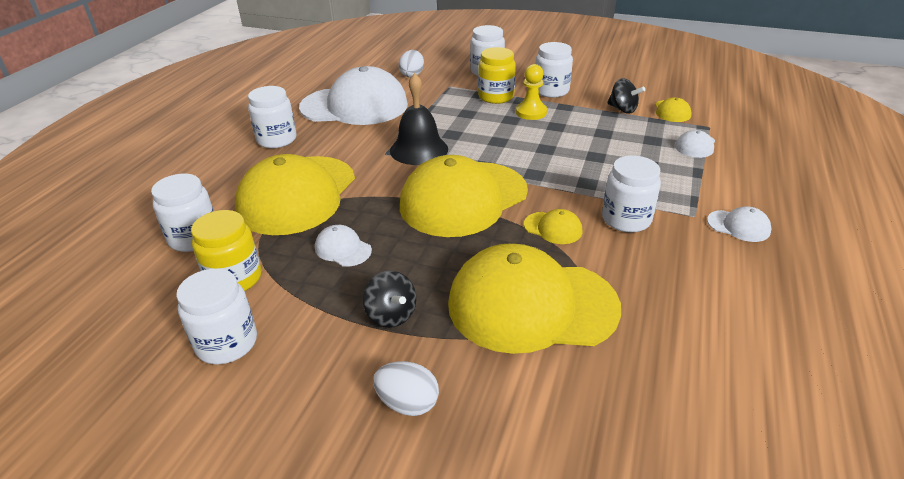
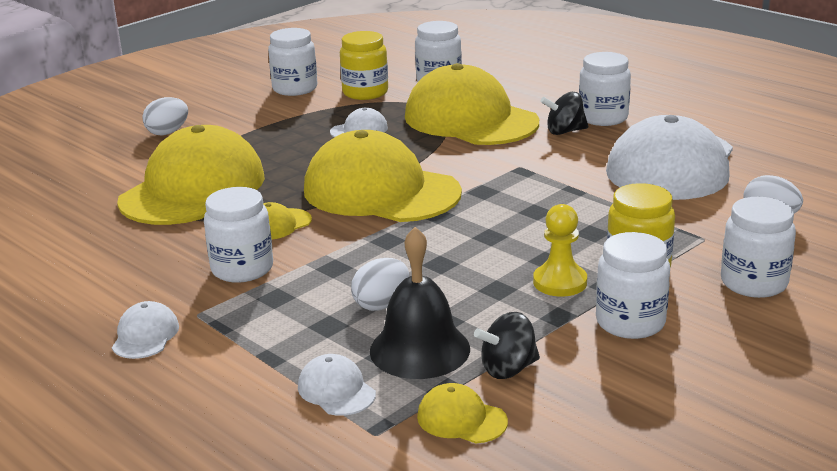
camera: 115 degrees right, 10 degrees down
(391, 315) = (254, 138): black spinning top -> black spinning top (564, 131)
(419, 149) = (512, 186): black bell -> black bell (419, 349)
(463, 199) = (380, 191): yellow cap -> yellow cap turned 45 degrees counterclockwise
(608, 155) = (381, 304): none -> white egg
(738, 226) = (145, 335): white cap -> white cap turned 135 degrees clockwise

